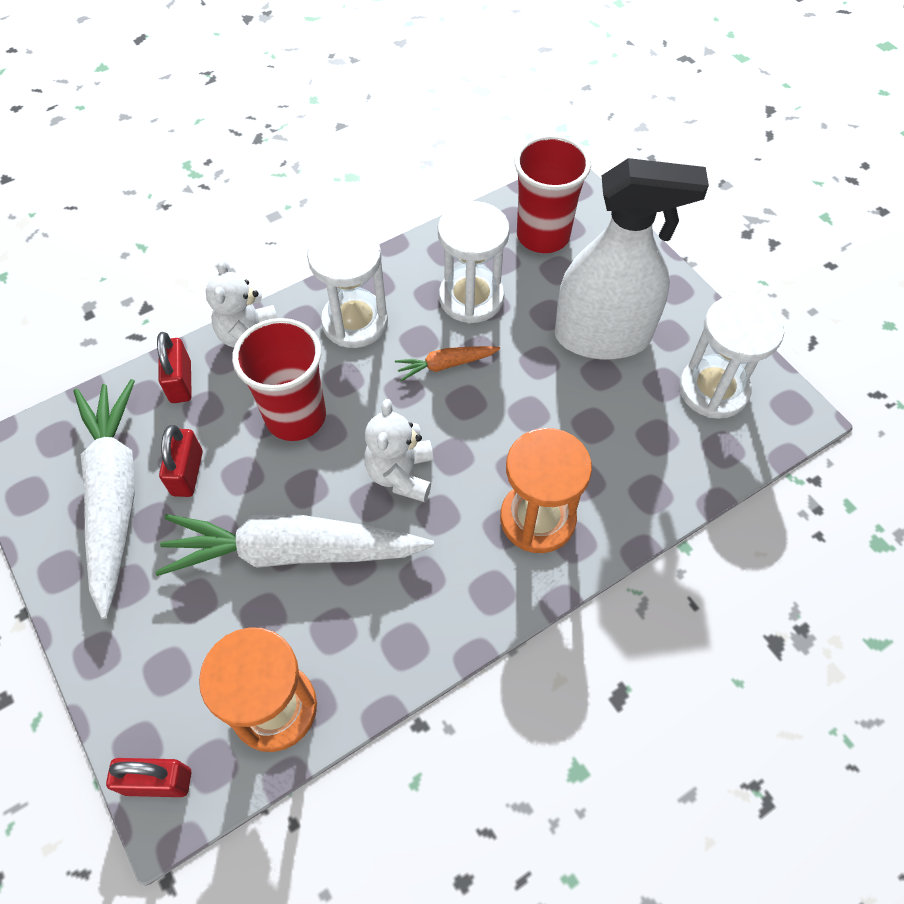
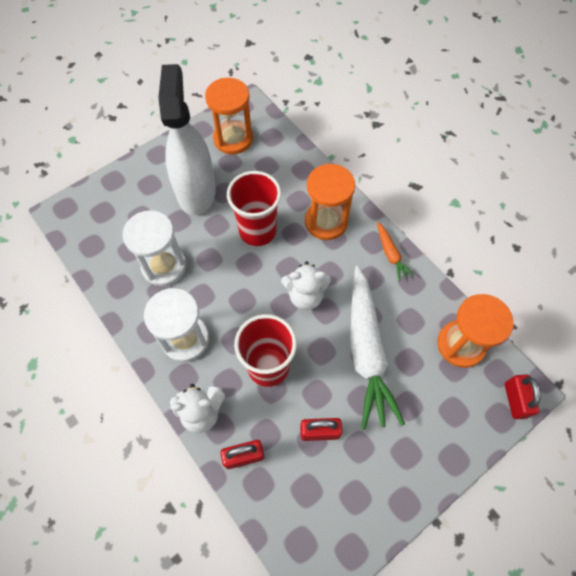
camera: 95 degrees left, 5 degrees up
(114, 496) = (344, 480): white carrot -> none
(446, 365) = (221, 277): orange carrot -> orange carrot (390, 254)
(543, 236) = (109, 225): red cup -> red cup (257, 231)
(713, 390) = (233, 139): white hourglass -> orange hourglass

